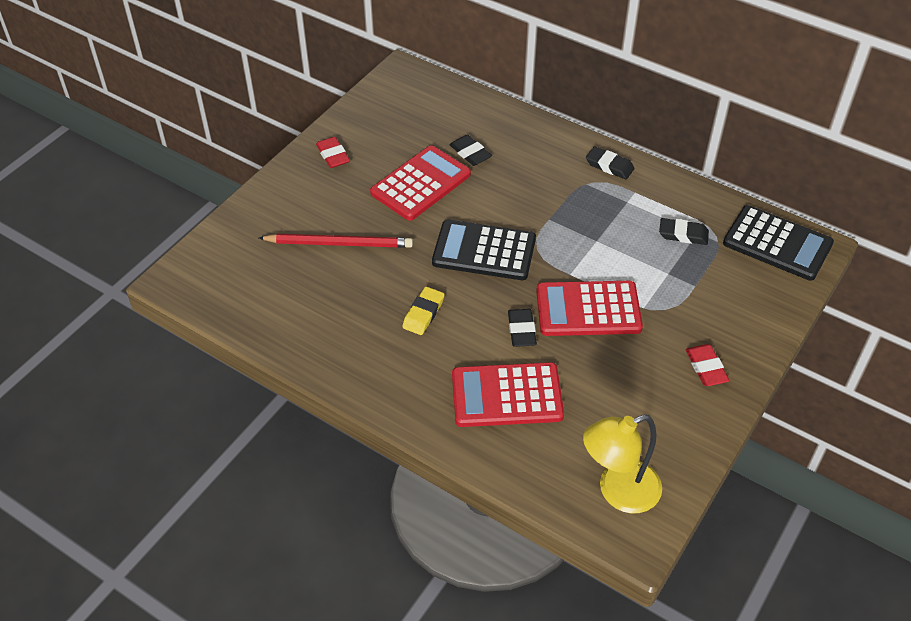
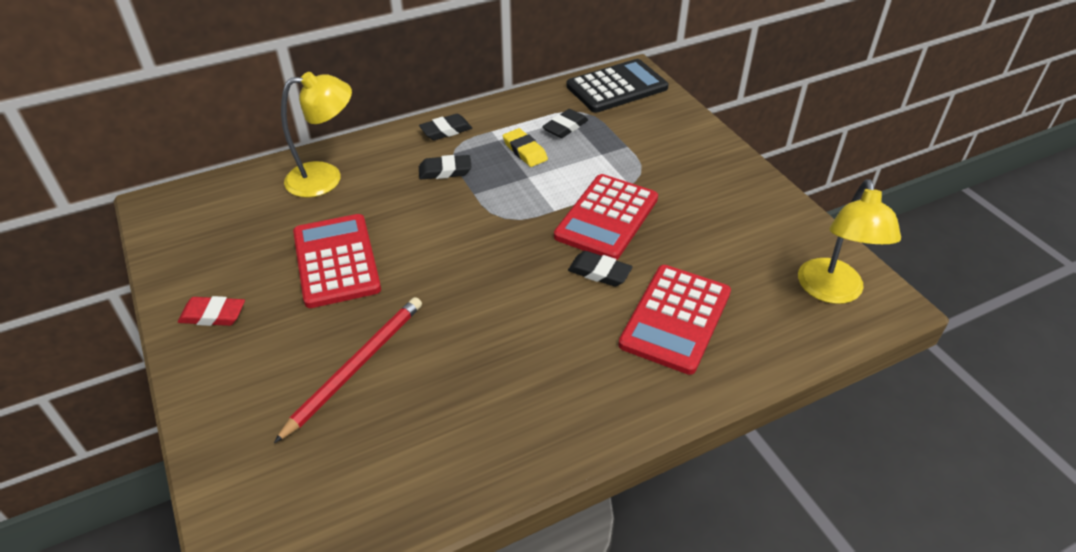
camera: 60 degrees left, 5 degrees down
(423, 313) = (521, 337): yellow eraser -> yellow eraser (525, 151)
(470, 153) = (333, 207): black eraser -> black eraser (445, 171)
(484, 251) = (475, 254): black calculator -> none
(496, 132) = (325, 178): none -> yellow lamp
(706, 368) = (721, 179): red eraser -> none

